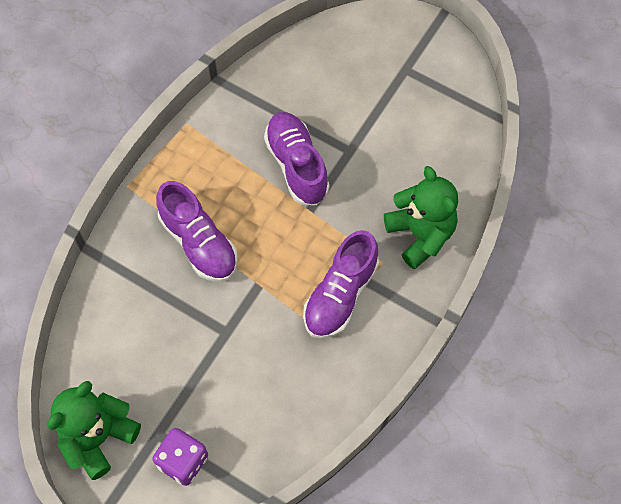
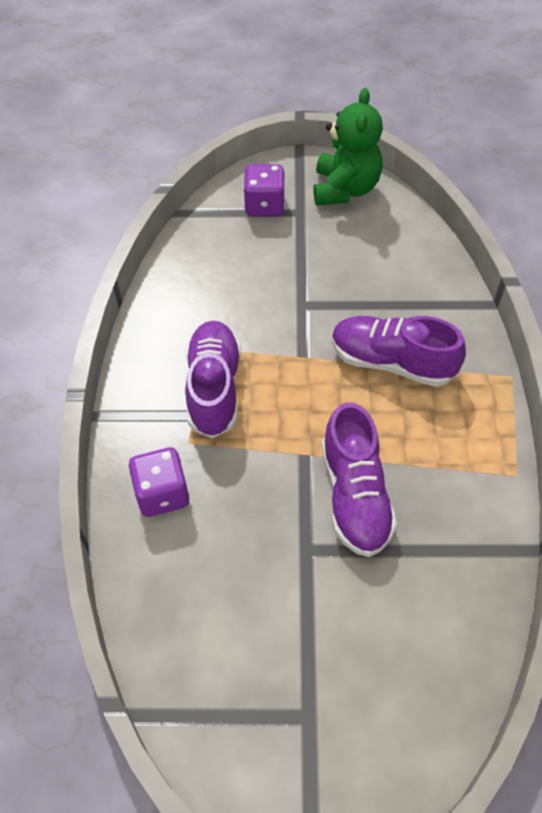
camera: 150 degrees right, 10 degrees down
(297, 165) = (355, 495): purple shoe -> purple shoe turned 45 degrees clockwise
(420, 234) = (162, 494): green teddy bear -> purple dice

